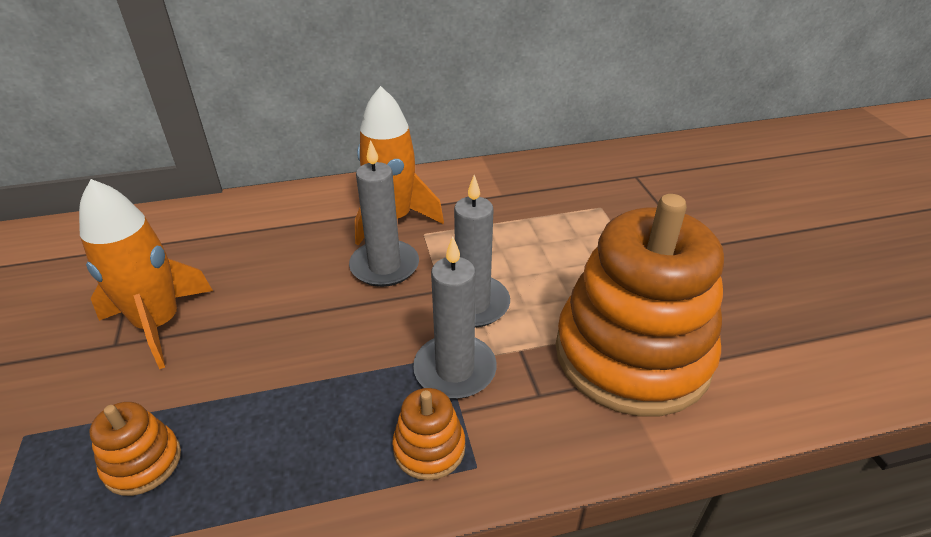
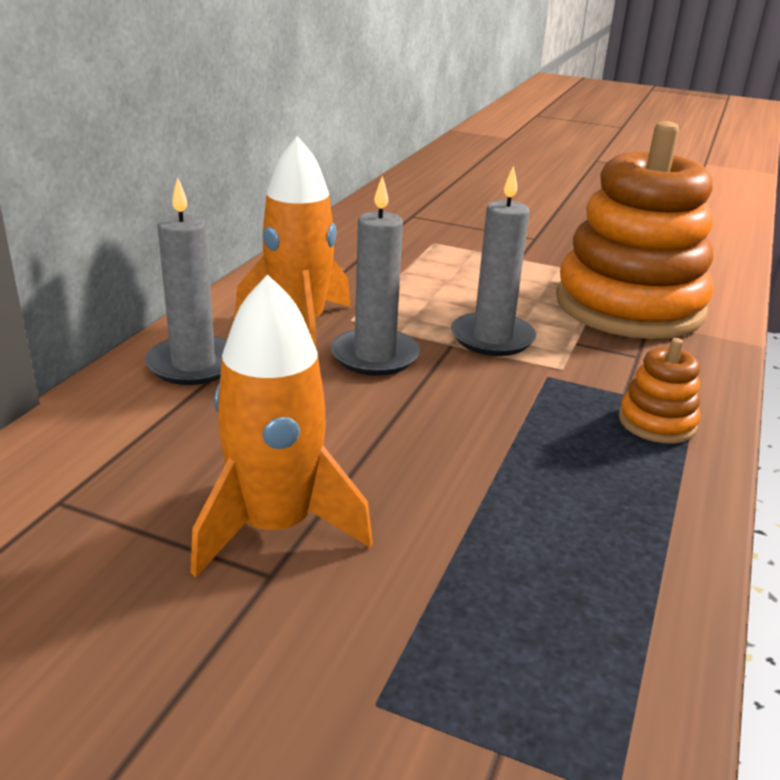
camera: 55 degrees left, 10 degrees down
(142, 462) = (529, 599): orange stacking toy -> none
(455, 370) = (571, 377): grey candle -> grey candle (193, 364)

